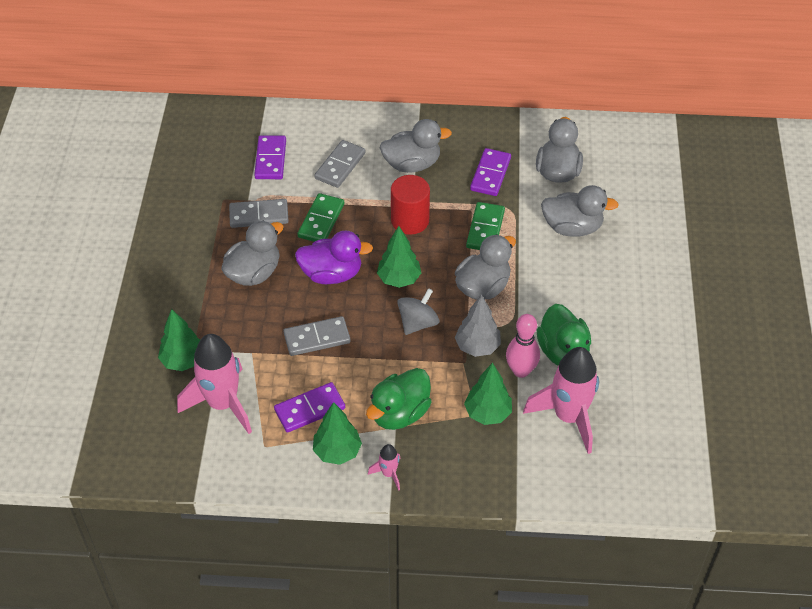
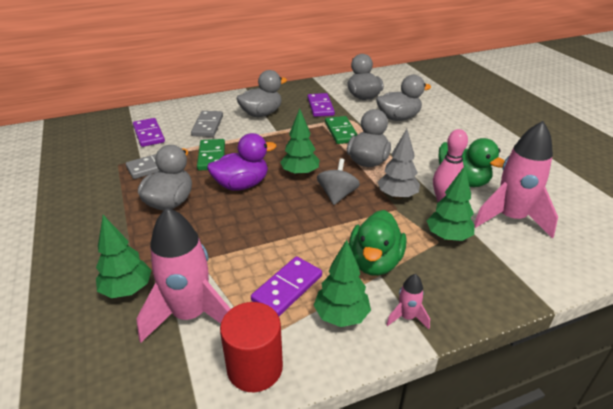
camera: 25 degrees left, 15 degrees down
(317, 338) = (257, 230): grey domino -> none
(410, 220) = (282, 140): red cylinder -> red cylinder (255, 368)

